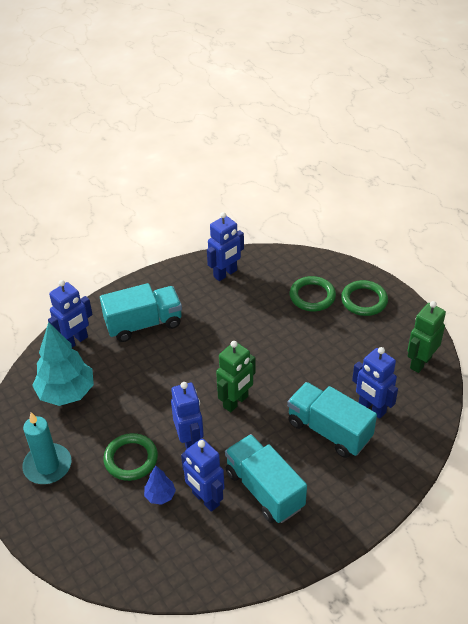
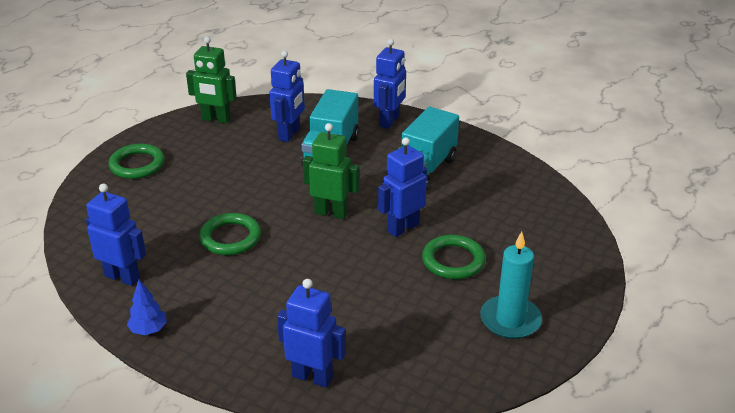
camera: 115 degrees left, 10 degrees down
(66, 393) = (402, 348): turquoise tree -> none
(144, 324) = (249, 321): turquoise truck -> none
(160, 496) = (478, 227): blue tree -> blue tree (148, 330)
(205, 499) = (459, 200): blue robot -> blue robot (389, 121)
(312, 296) = (142, 199): green ring -> green ring (230, 238)

